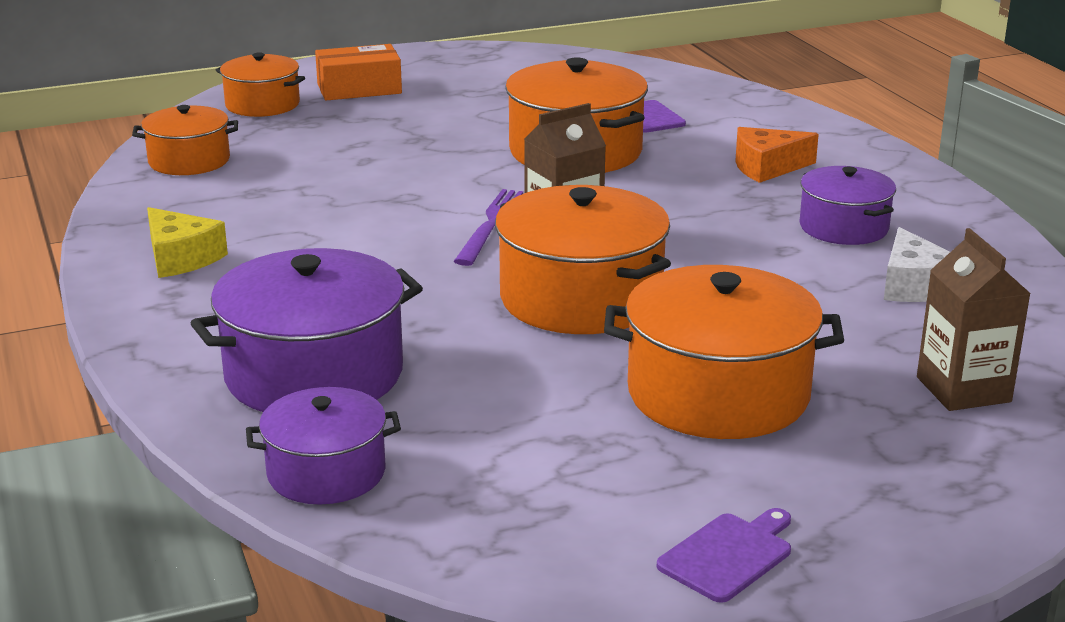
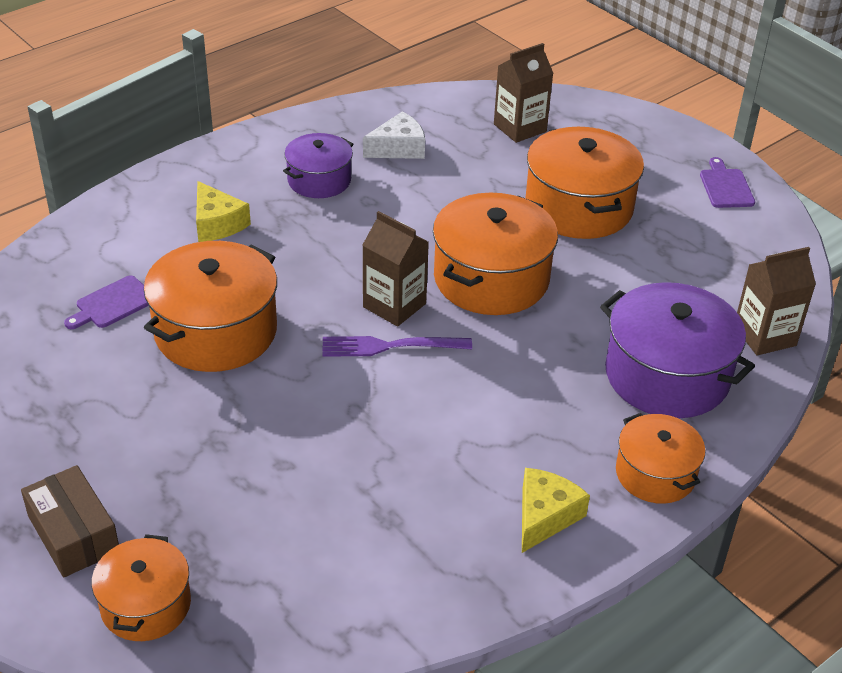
camera: 110 degrees left, 15 degrees up
(189, 161) = (333, 603): orange pot -> orange pot (655, 474)
(326, 472) = (764, 336): purple pot -> brown carton
(359, 89) = (73, 534): orange box -> brown box
(728, 555) = (725, 187): purple cutting board -> purple cutting board turned 60 degrees clockwise
(767, 167) = (217, 223): orange cheese -> yellow cheese

